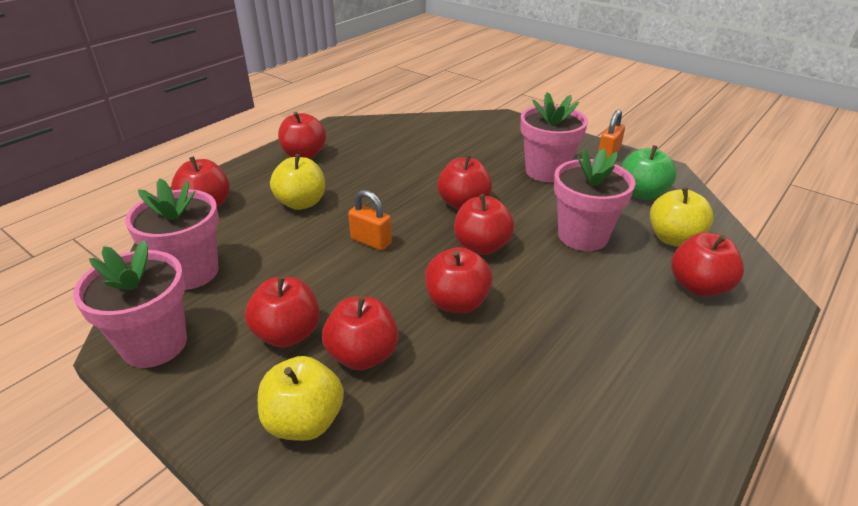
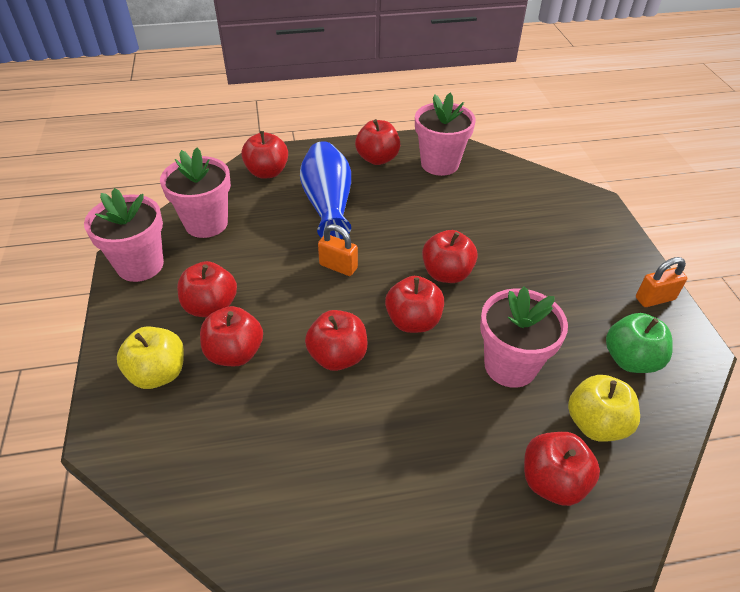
camera: 40 degrees right, 10 degrees up
(301, 203) = (328, 204): yellow apple -> blue vase
(371, 241) = (338, 266): orange padlock -> orange padlock turned 45 degrees counterclockwise
(546, 171) = (563, 282): pink flower pot -> pink flower pot (439, 164)

